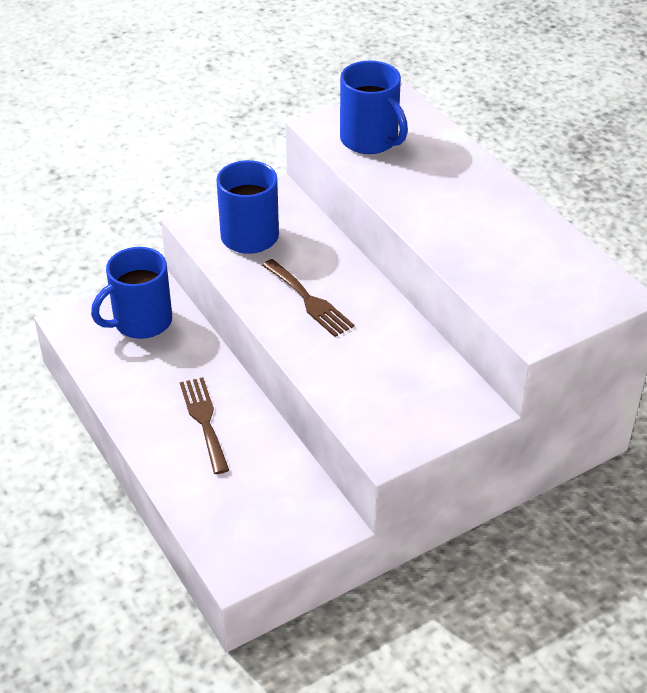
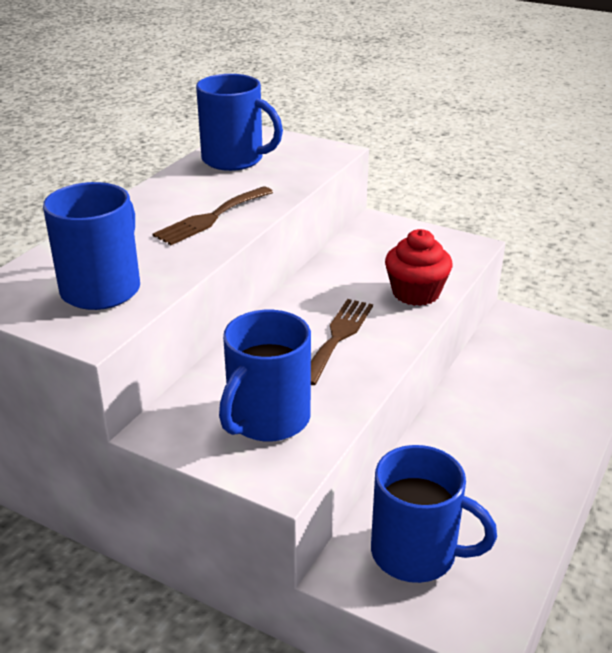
camera: 120 degrees left, 10 degrees down
(204, 420) = (497, 429): brown fork -> brown fork (211, 218)
(333, 371) = (416, 293): none -> red cupcake
(553, 261) = (234, 160): none -> blue mug

